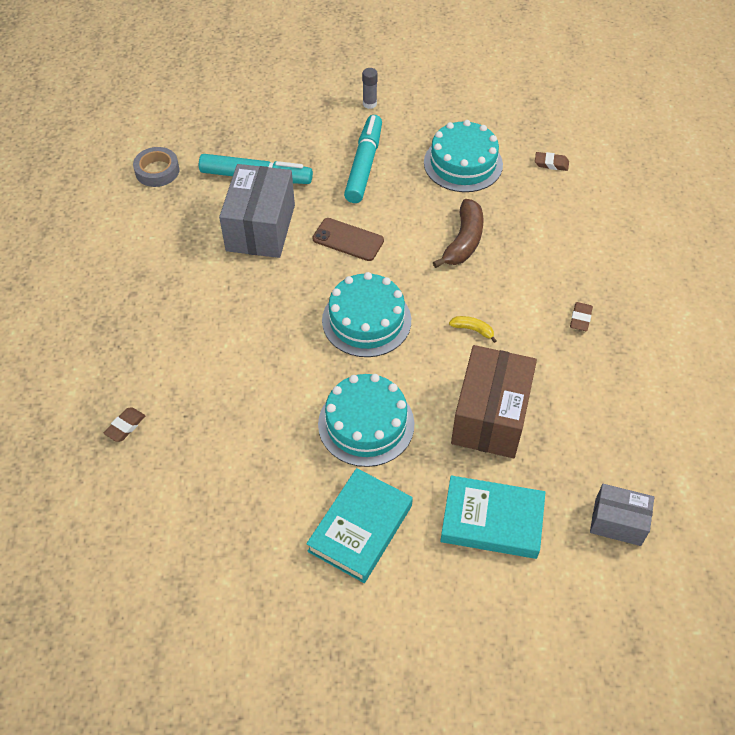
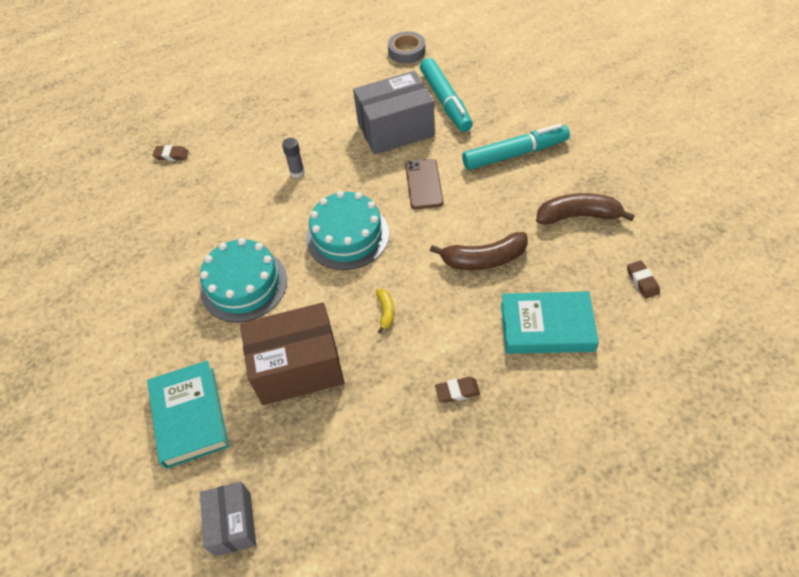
camera: 65 degrees right, 0 degrees up
(360, 528) = (144, 328): turquoise book -> turquoise book (546, 327)
(369, 104) = (590, 123): grey glue stick -> grey glue stick (297, 172)
(463, 163) = (578, 216): turquoise cake -> brown banana

